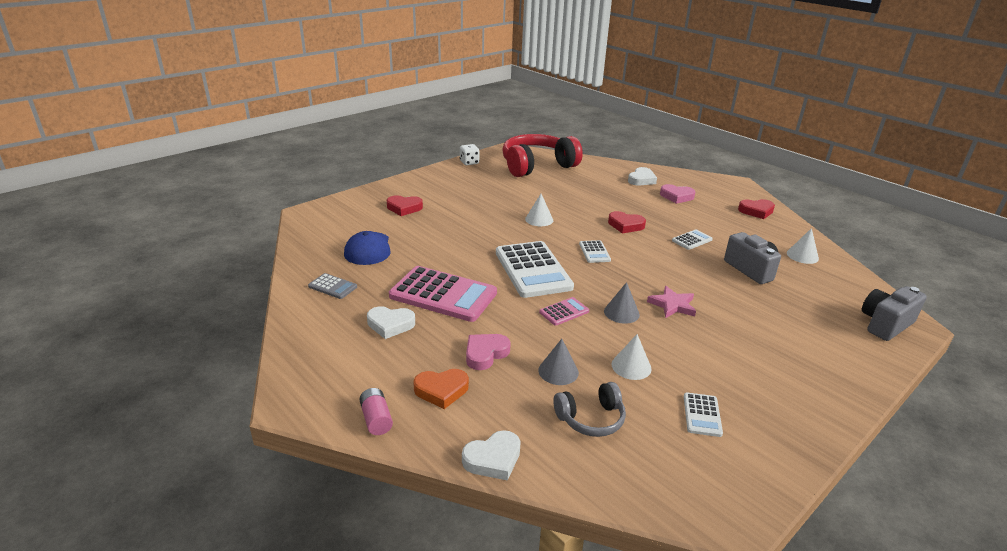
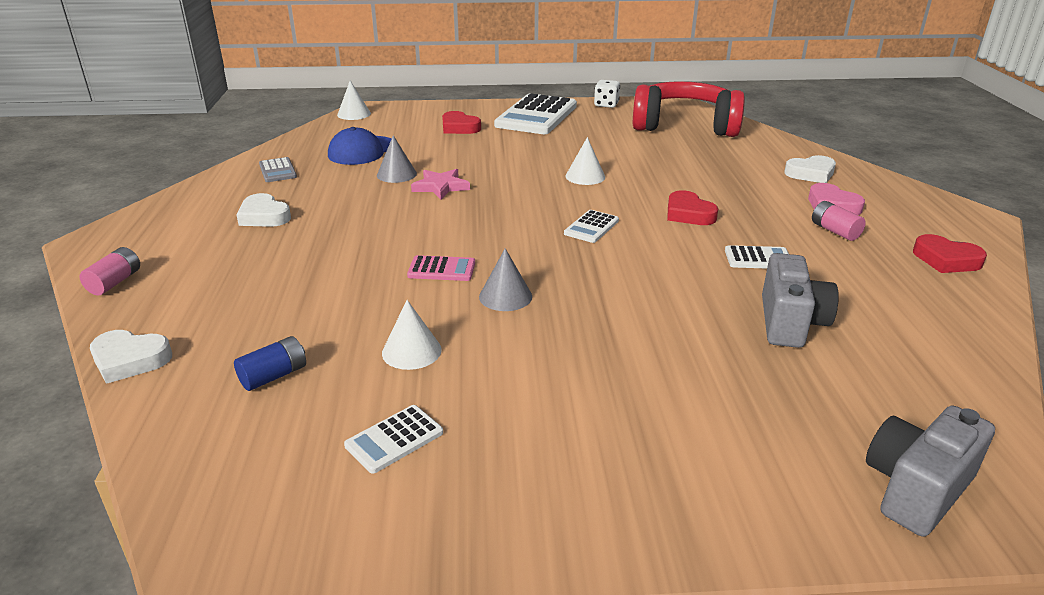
camera: 40 degrees right, 0 degrees up
(441, 390) = (201, 285): orange heart -> none
(443, 295) = (354, 210): pink calculator -> none
(485, 354) = (294, 273): pink heart -> none
(533, 270) = (484, 220): white calculator -> white calculator (536, 116)
(558, 371) = (328, 319): grey cone -> grey cone (396, 174)
(591, 419) = (274, 376): grey headphones -> blue battery
(672, 305) = (587, 315): pink star -> pink star (441, 187)
(698, 211) = (835, 231): none -> pink battery
(802, 255) = (925, 339): white cone -> white cone (354, 114)
(885, 324) = (915, 489): grey camera -> grey camera turned 45 degrees counterclockwise

